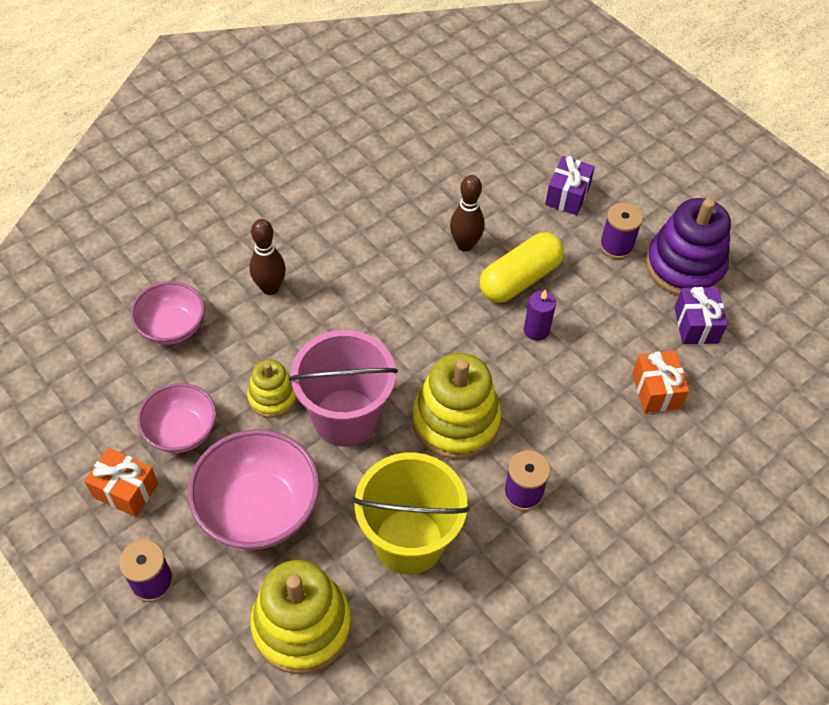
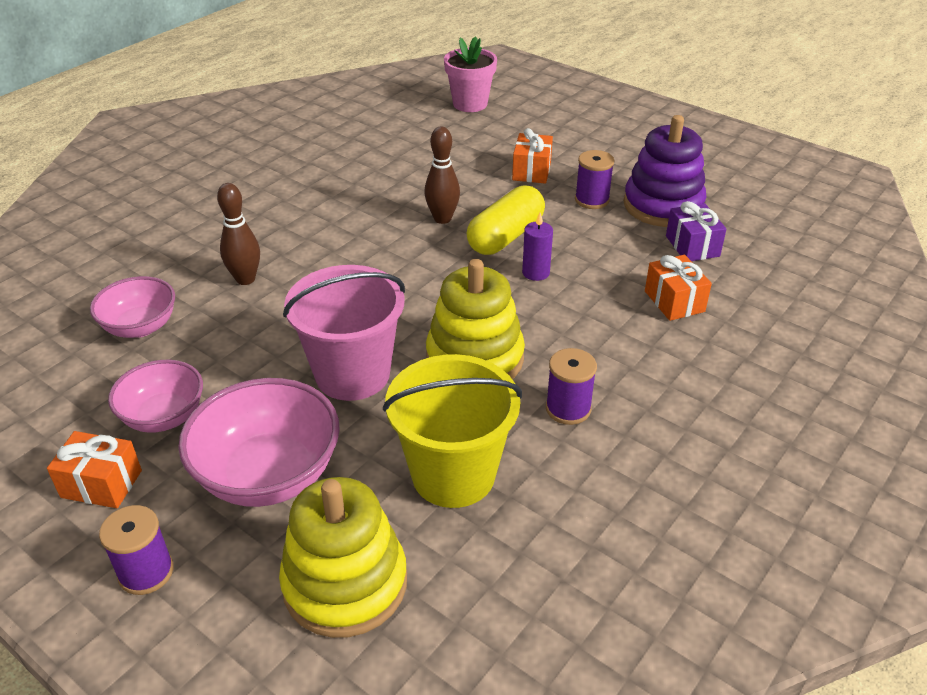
camera: 10 degrees left, 15 degrees down
(272, 397) = (265, 369): yellow stacking toy -> none
(529, 87) = (470, 104): none -> pink flower pot
(567, 195) = (531, 171): purple gift -> orange gift

